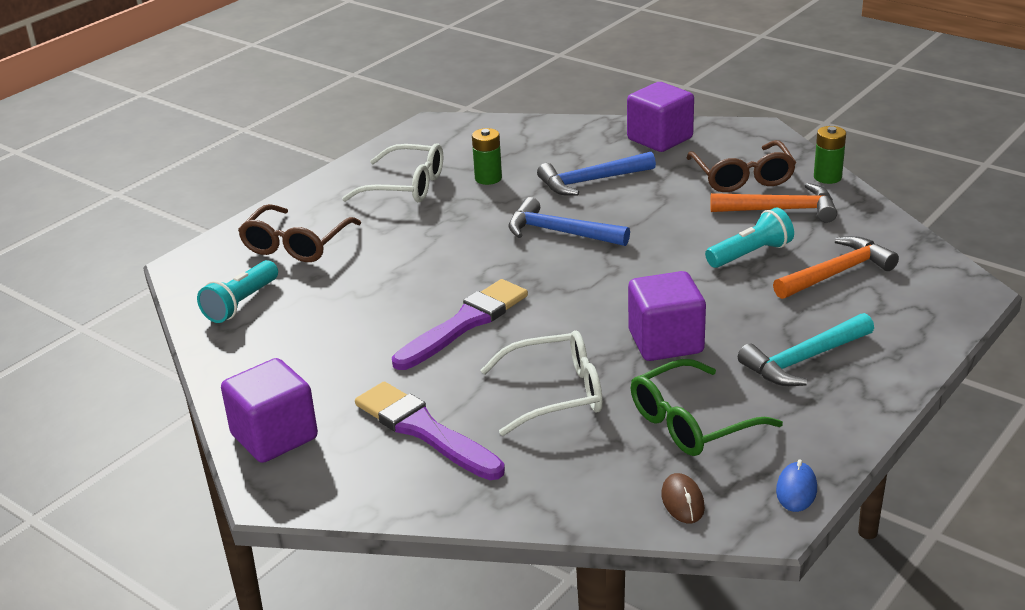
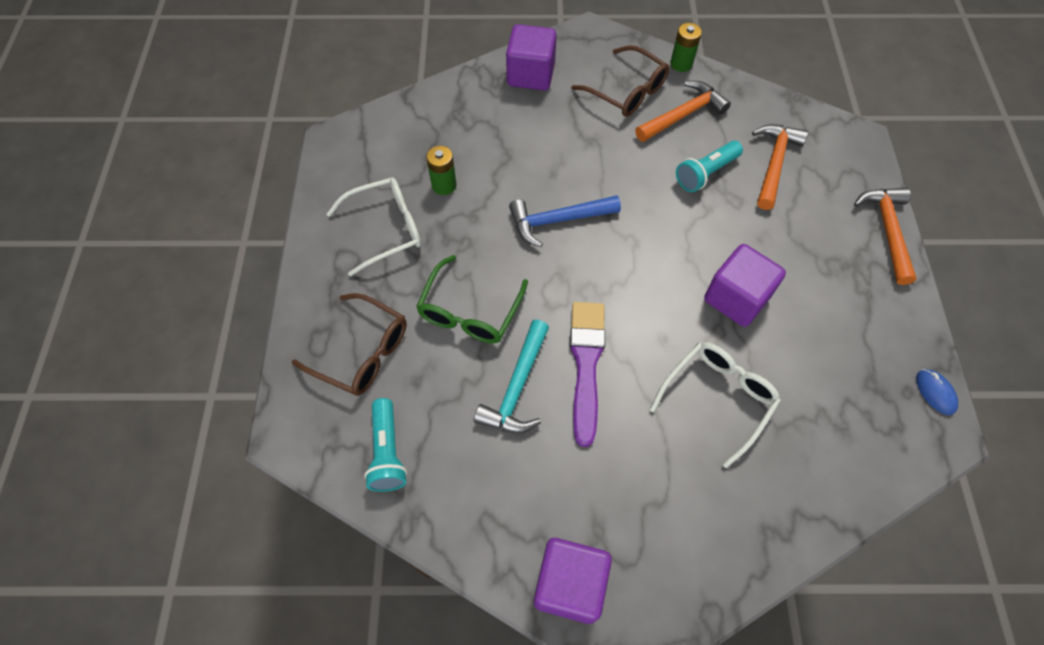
camera: 40 degrees left, 30 degrees up
(296, 245) = (362, 352): brown glasses -> brown glasses turned 45 degrees counterclockwise
(425, 431) = (669, 498): purple brush -> none
(591, 181) = (526, 149): blue hammer -> none
(682, 501) = (887, 450): brown mouse -> none
(691, 423) = (824, 370): green glasses -> green glasses (469, 312)
(750, 254) = (706, 173): turquoise flashlight -> turquoise flashlight turned 150 degrees counterclockwise
(804, 360) = (831, 264): turquoise hammer -> turquoise hammer (517, 387)
(906, 363) = (887, 231): none -> orange hammer

